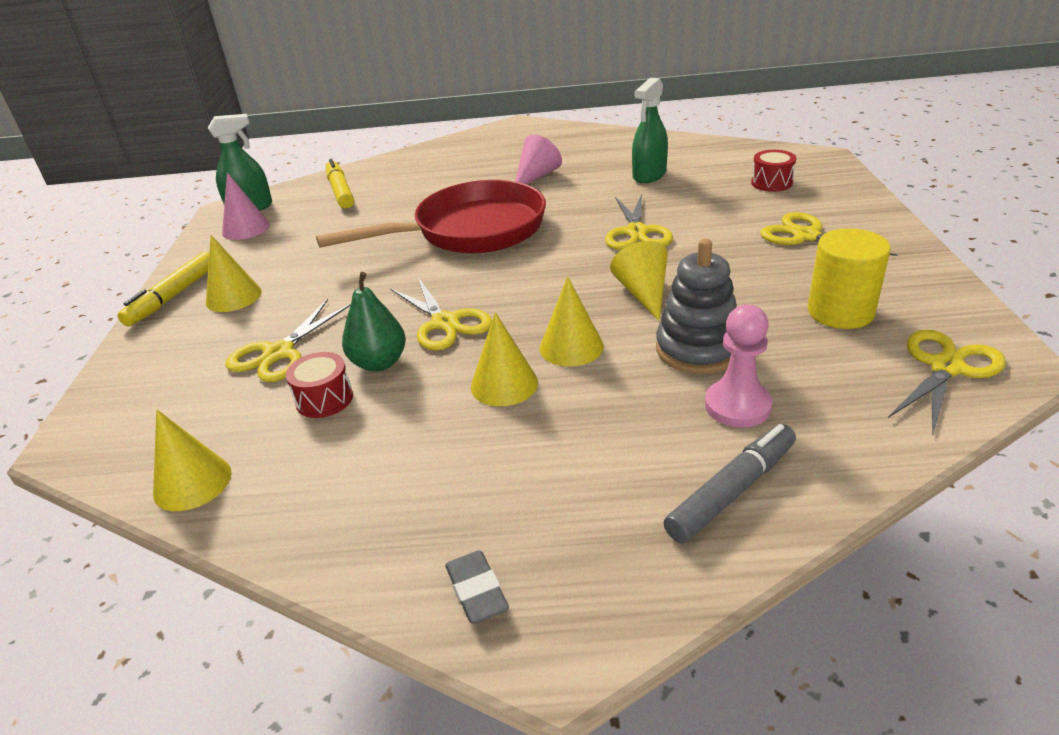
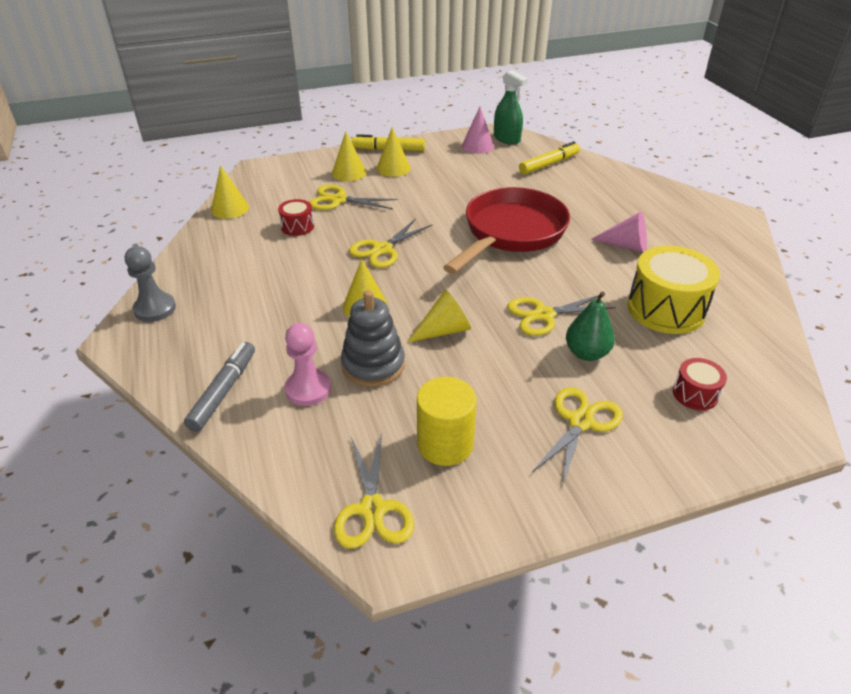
camera: 70 degrees right, 5 degrees up
(379, 363) = (334, 236): green pear -> green pear (586, 353)
(470, 231) = (511, 233): red pan -> red pan turned 105 degrees counterclockwise
(477, 591) = (155, 309): grey eraser -> grey pawn
(504, 384) = (319, 286): yellow cone -> yellow cone (349, 172)
(649, 175) = (666, 309): green spray bottle -> yellow drum
(732, 491) = (224, 391): grey marker -> grey marker turned 105 degrees counterclockwise
(946, 367) = (372, 509): yellow scissors -> yellow scissors turned 60 degrees clockwise

